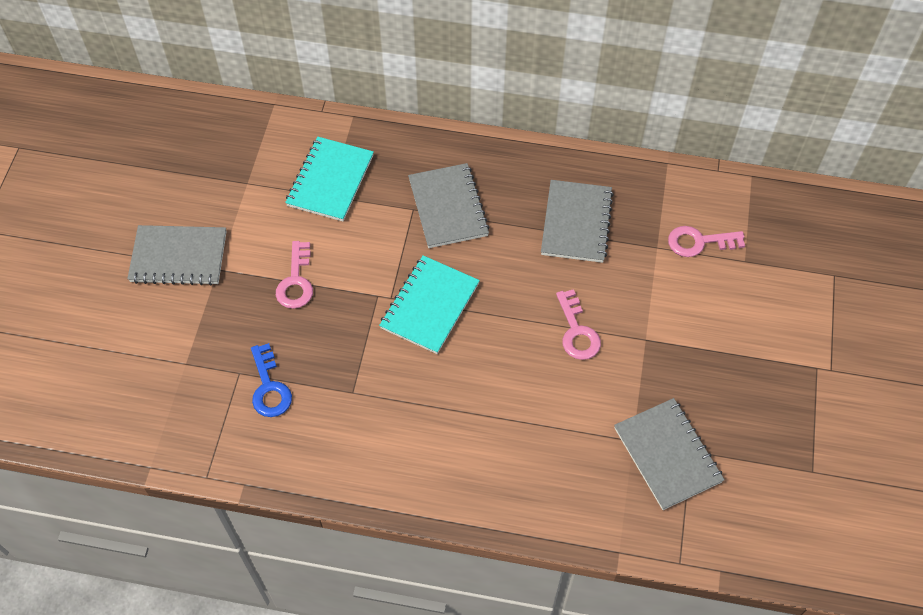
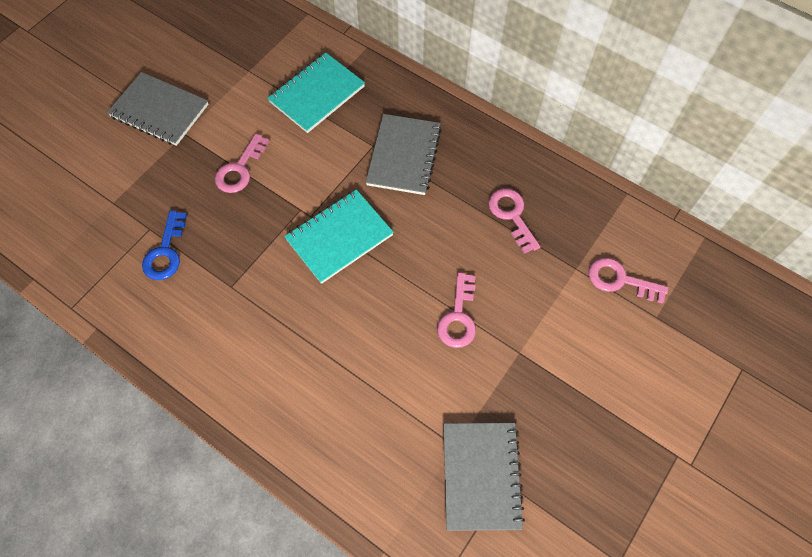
camera: 25 degrees right, 5 degrees up
(576, 223) = (511, 215): grey notebook -> pink key

